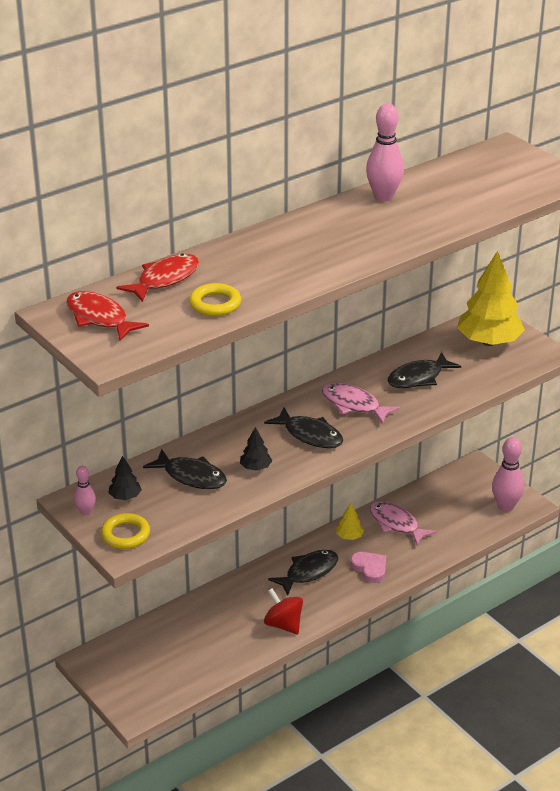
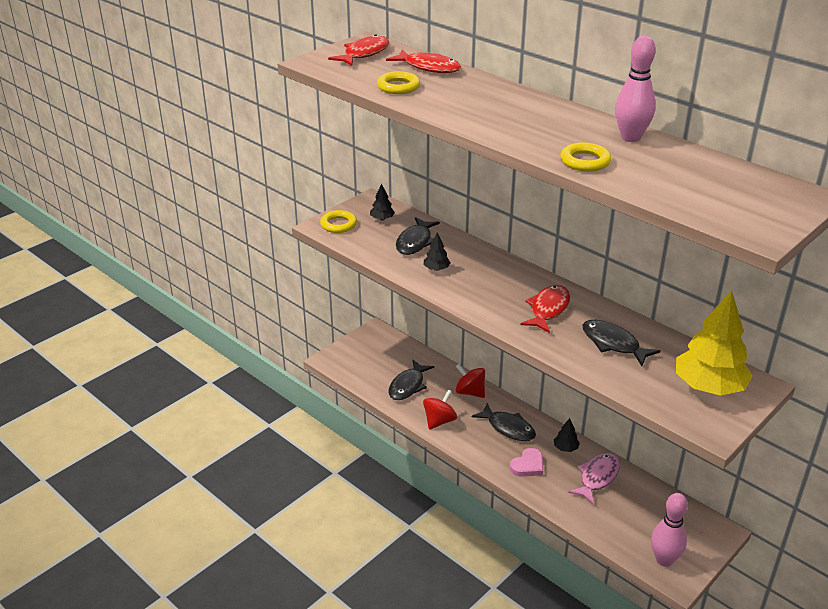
camera: 80 degrees right, 0 degrees up
(86, 512) = (360, 206): pink bowling pin -> none
(239, 592) = (470, 392): none -> red spinning top
(310, 435) = (492, 290): black fish -> black fish (408, 386)
(349, 536) = (565, 448): yellow tree -> black tree
(354, 405) = (548, 309): pink fish -> red fish
(428, 226) = (585, 161): none -> yellow ring

